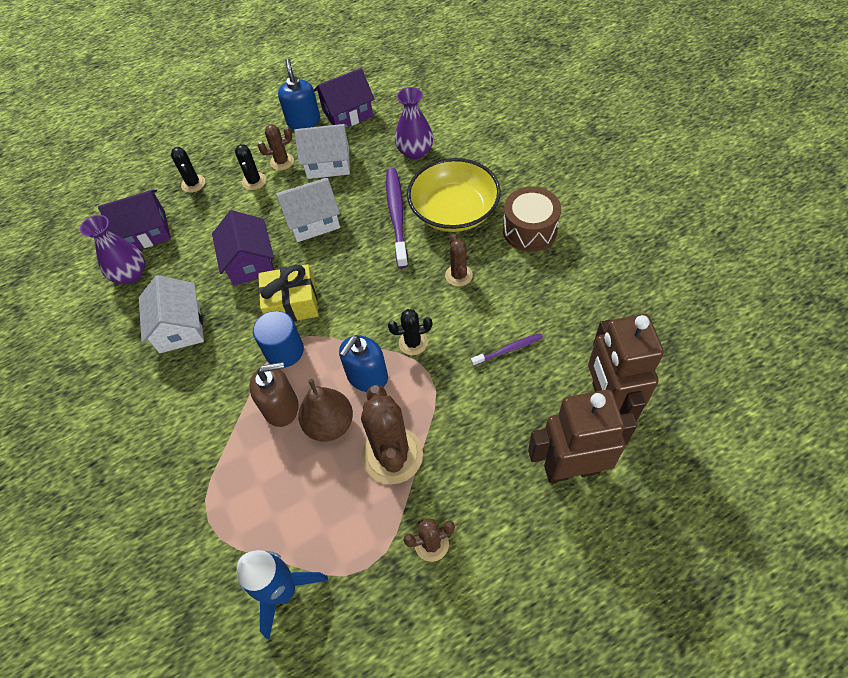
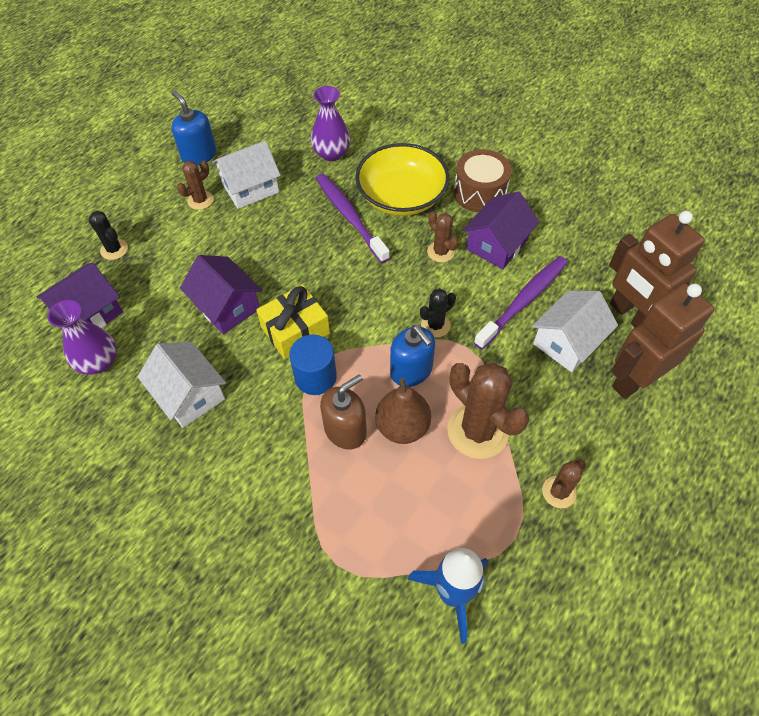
camera: 30 degrees left, 0 degrees up
(254, 181) = (181, 227): black cactus -> none
(313, 221) = (268, 247): white house -> white house (567, 342)
(347, 113) = (241, 136): purple house -> purple house (497, 244)
(367, 376) = (411, 371): blue soap dispenser -> blue soap dispenser turned 45 degrees counterclockwise
(508, 350) = (523, 301): purple toothbrush -> purple toothbrush, size x1.89

